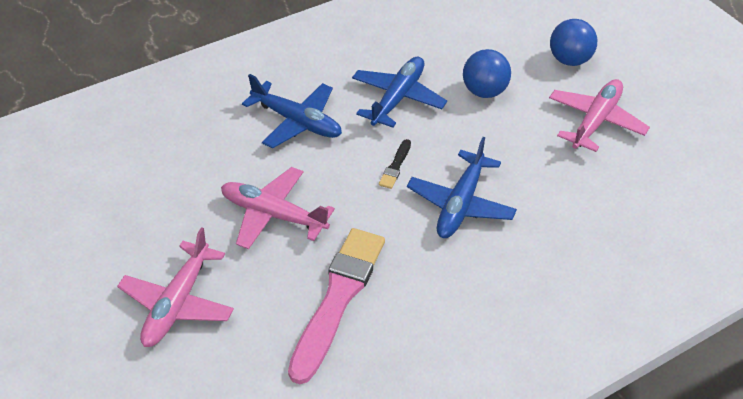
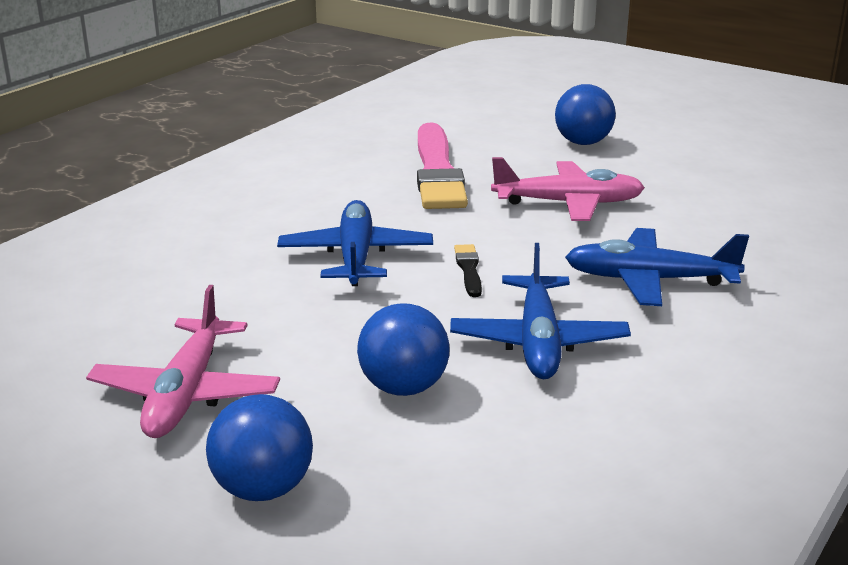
camera: 155 degrees right, 20 degrees down
(178, 303) = (583, 142): pink plane -> blue ball

